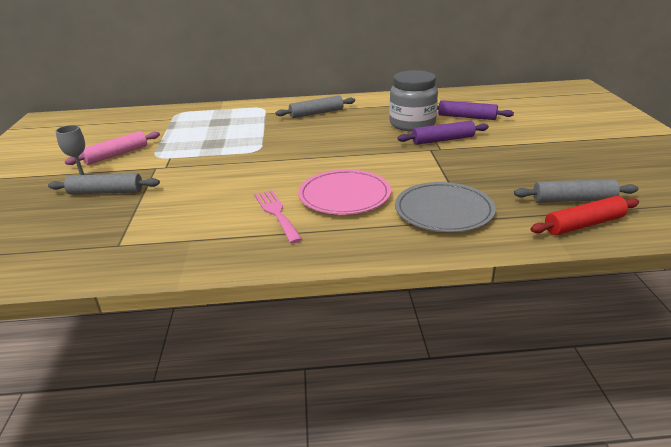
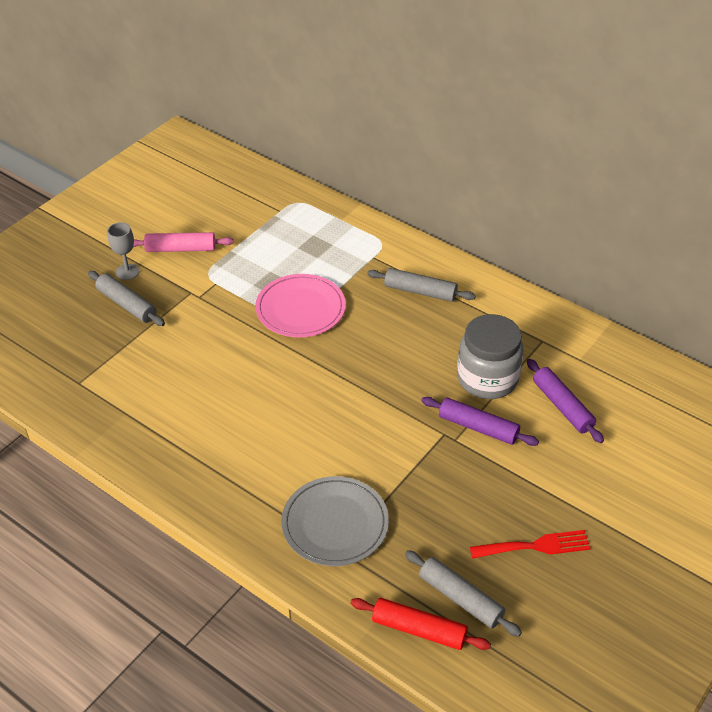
camera: 40 degrees right, 15 degrees up
(276, 213) = (212, 427): pink fork -> none
(344, 196) = (286, 444): pink plate -> pink plate (300, 309)
(560, 162) = (536, 546): none -> red fork

